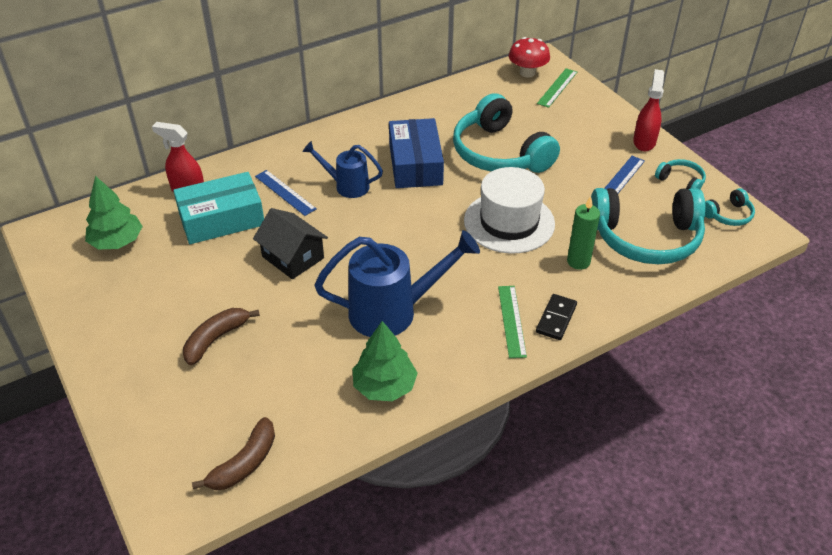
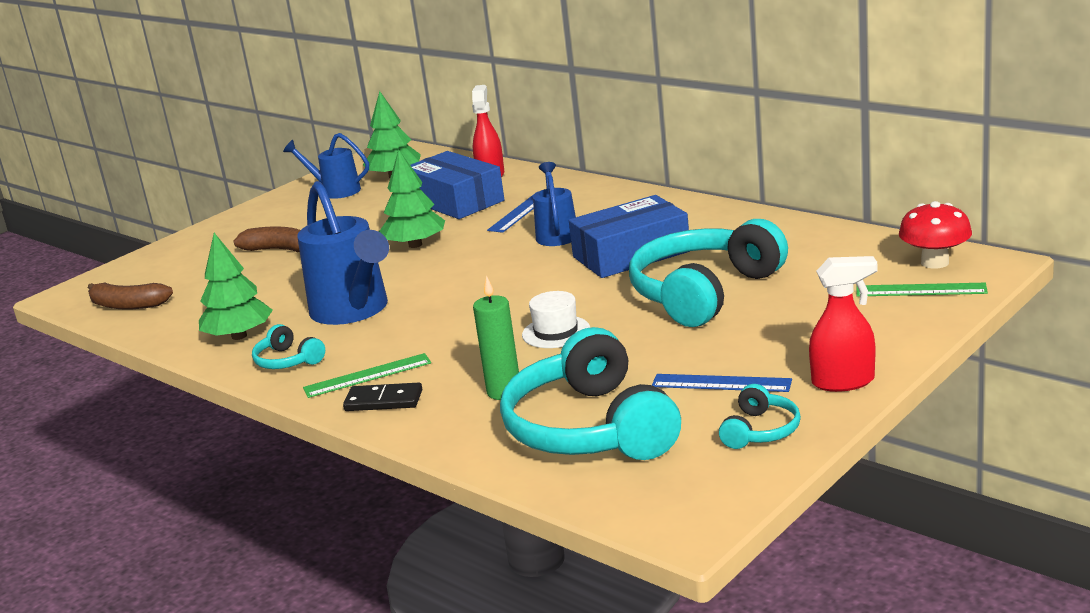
camera: 75 degrees right, 20 degrees down
(107, 283) = (336, 191): none -> blue watering can
(221, 219) = (455, 201): turquoise box -> blue box
(293, 257) = (415, 245): black house -> green tree
(509, 222) = (556, 332): white hat -> white hat, size x0.52
(728, 215) = (703, 486): turquoise headphones -> turquoise headphones (287, 361)

